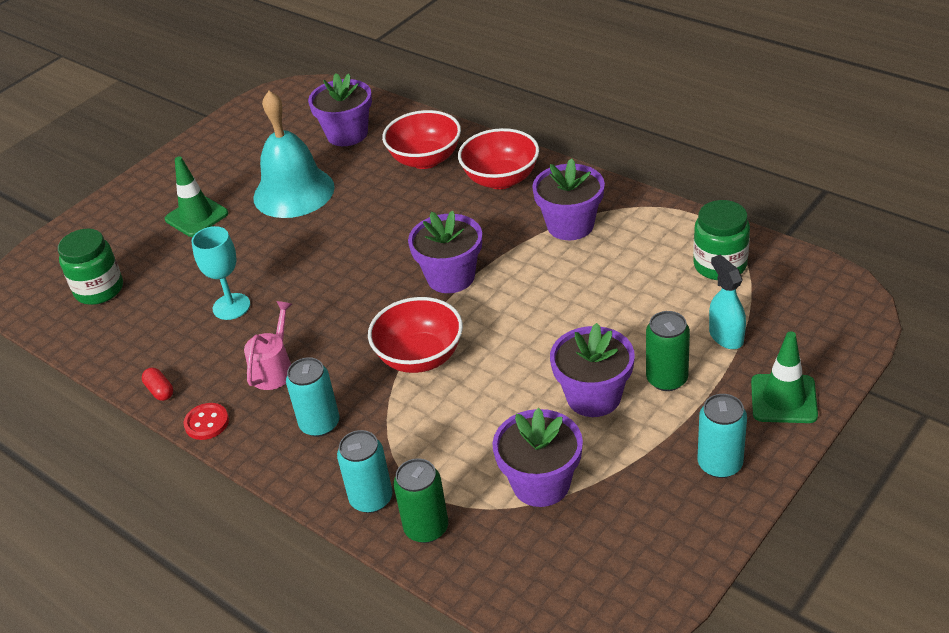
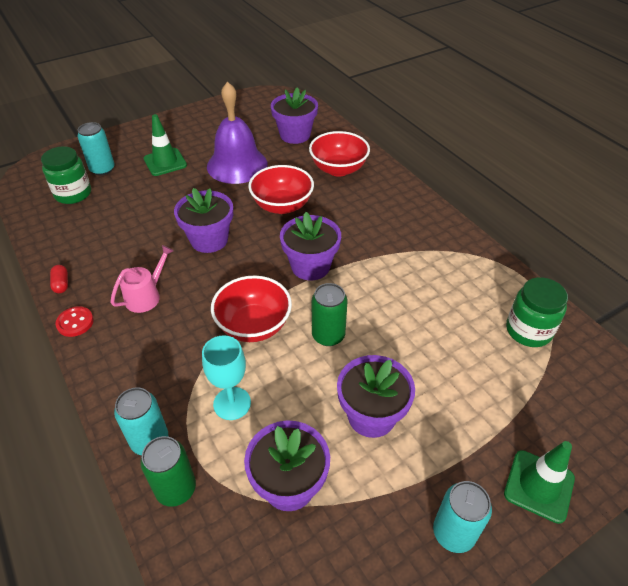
camera: 15 degrees right, 5 degrees up
(231, 306) = (147, 236): turquoise goblet -> turquoise goblet (232, 403)
(294, 192) = (237, 165): turquoise bell -> purple bell
(320, 424) = (150, 355): turquoise can -> turquoise can (102, 169)
(501, 179) = (385, 201): red bowl -> red bowl (282, 205)
(570, 225) = (420, 254): purple flower pot -> purple flower pot (209, 240)
(667, 379) = (440, 423): green can -> green can (328, 335)
(725, 336) = (508, 400): turquoise spray bottle -> none

